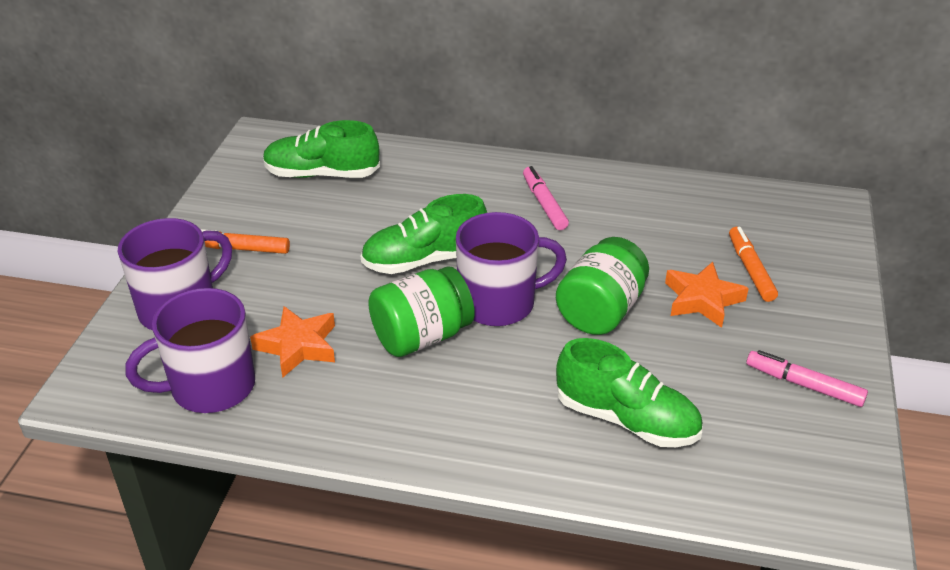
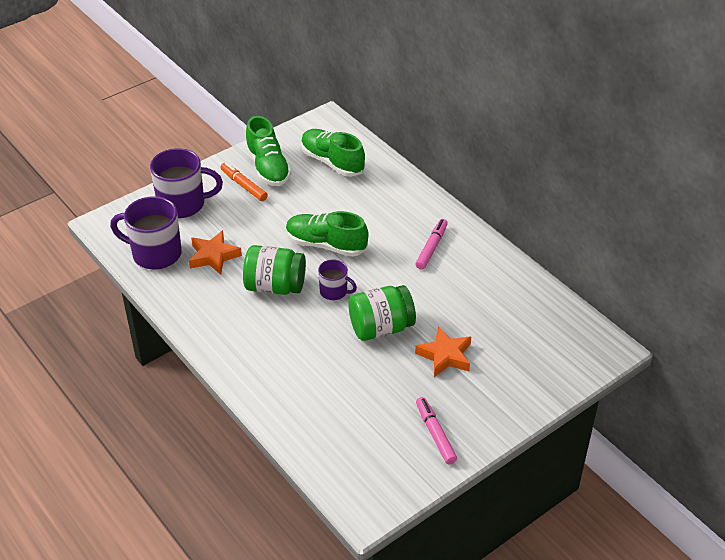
camera: 40 degrees right, 5 degrees up
(499, 303) = (334, 291): purple mug -> purple mug, size x0.55
(626, 419) = (320, 390): green shoe -> green shoe (268, 167)
(750, 269) = (498, 356): orange marker -> none

